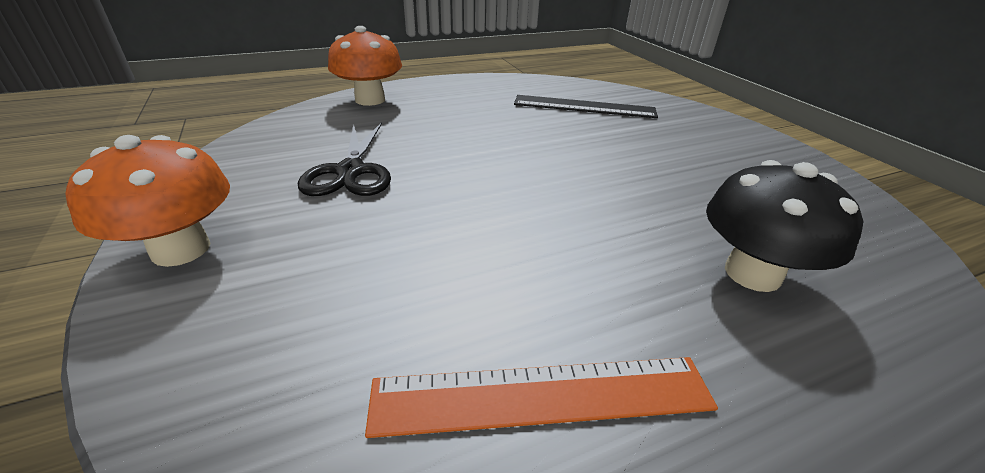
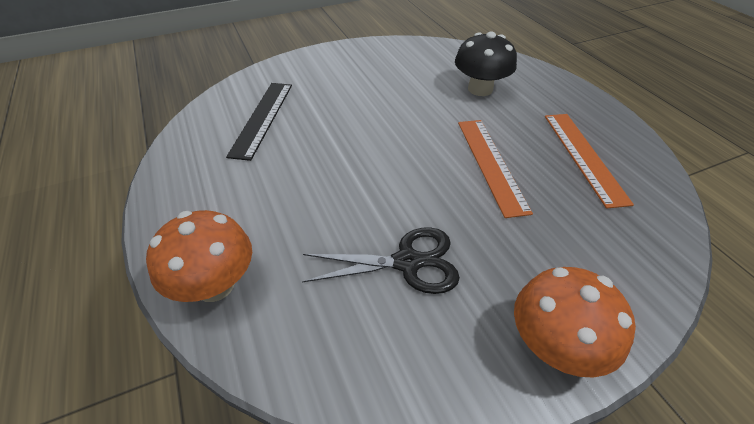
camera: 90 degrees left, 10 degrees up
(511, 251) = (490, 164): none -> orange ruler

